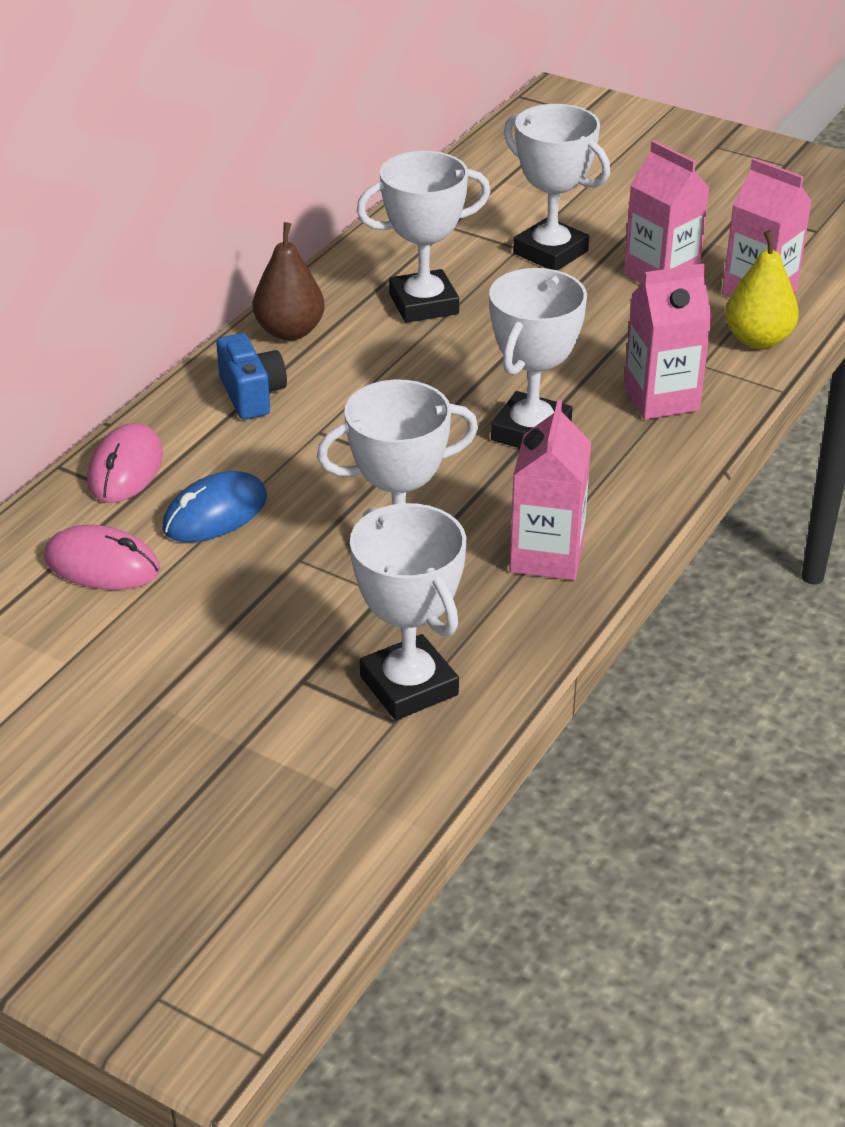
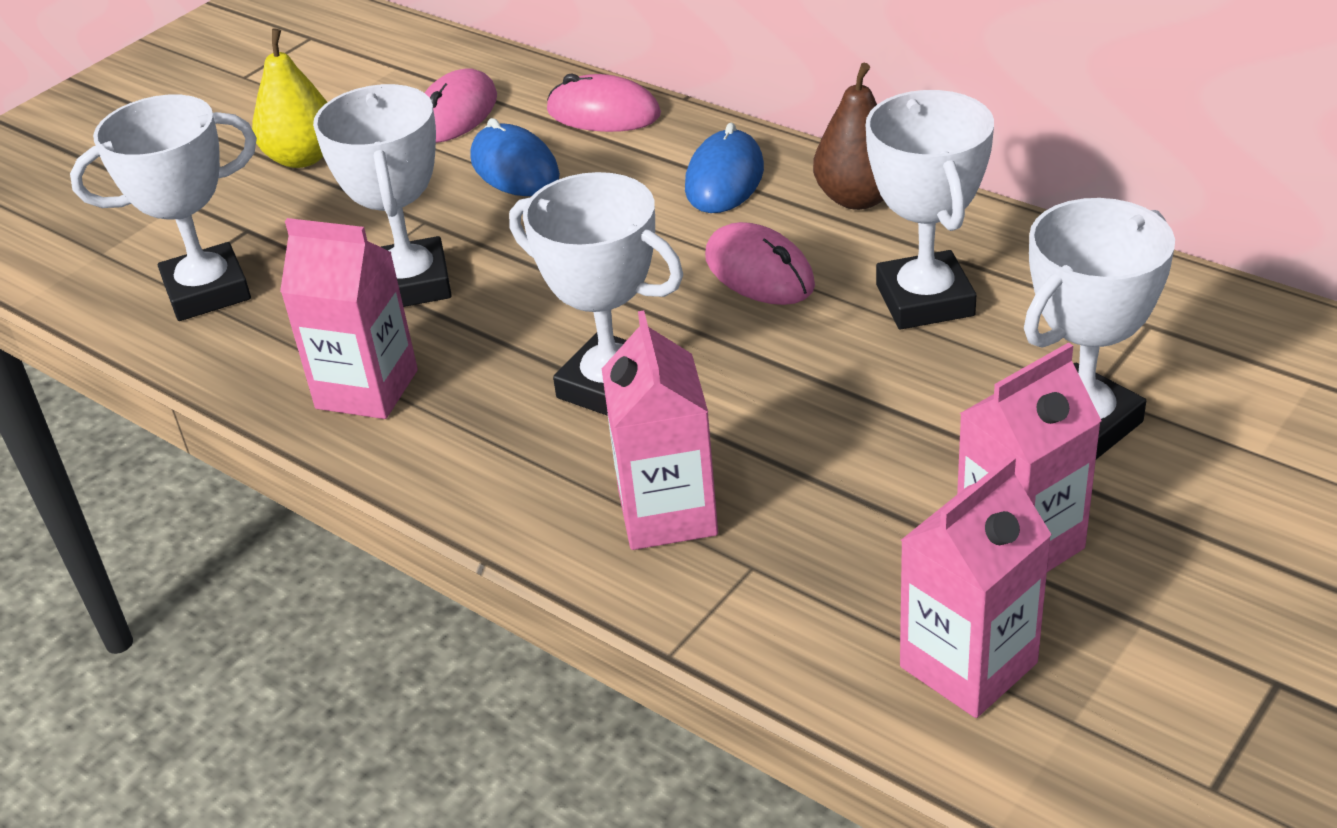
camera: 100 degrees right, 0 degrees up
(252, 395) = (724, 179): blue camera -> blue mouse
(387, 373) = (759, 272): none -> pink mouse
(758, 339) = (819, 643): yellow pear -> yellow pear (303, 158)

